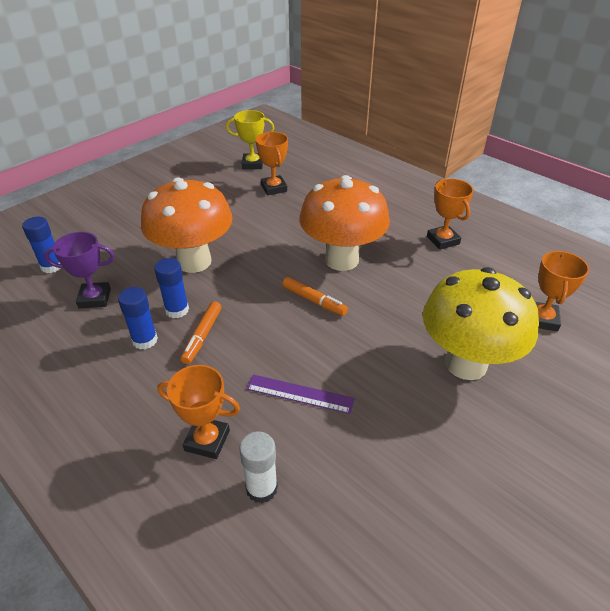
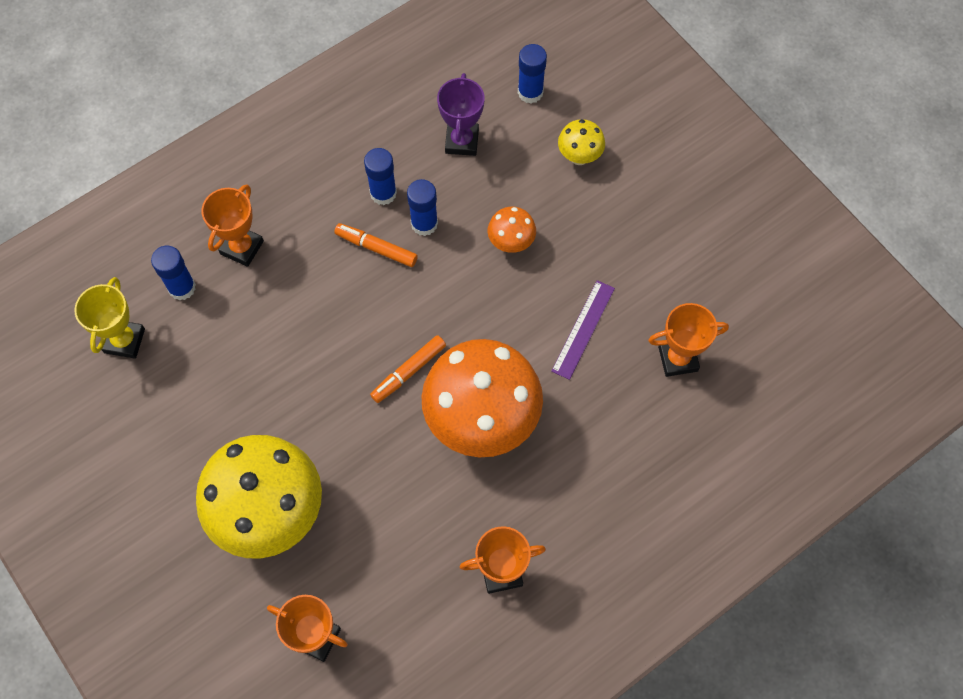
camera: 100 degrees right, 25 degrees up
(118, 237) = (579, 157): none -> yellow mushroom
(194, 261) = (511, 243): orange mushroom -> orange mushroom, size x0.44
(252, 164) = (758, 335): yellow trophy -> yellow trophy (124, 341)
(261, 488) = (182, 288): white glue stick -> blue glue stick
(300, 394) = (274, 334): purple ruler -> purple ruler (583, 329)

